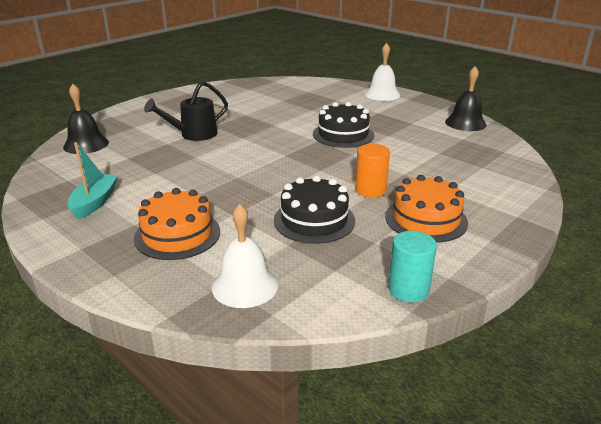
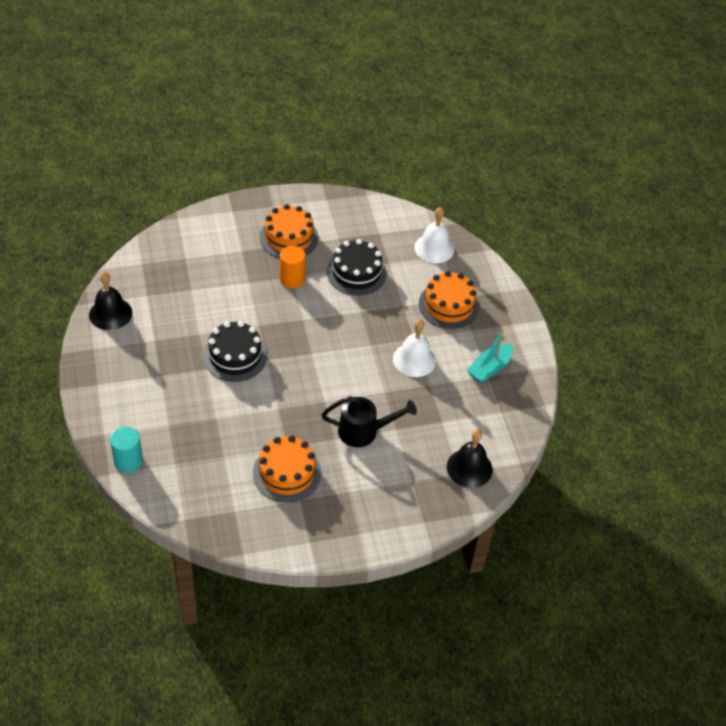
camera: 150 degrees left, 20 degrees up
(232, 106) = (287, 473): none -> orange cake
(382, 94) = (109, 409): white bell -> white bell (414, 360)
(408, 289) = (354, 204): turquoise cylinder -> turquoise cylinder (128, 461)

